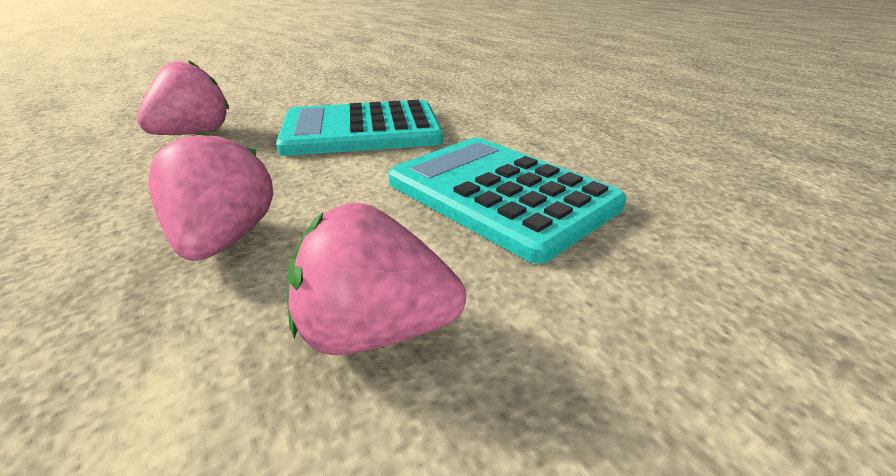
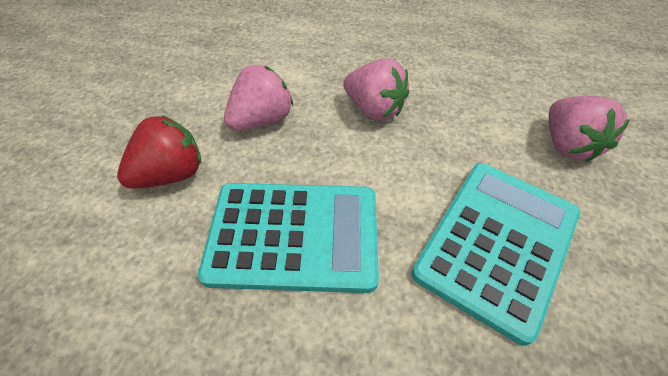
camera: 135 degrees right, 20 degrees up
(617, 334) = (171, 174): none -> red strawberry

